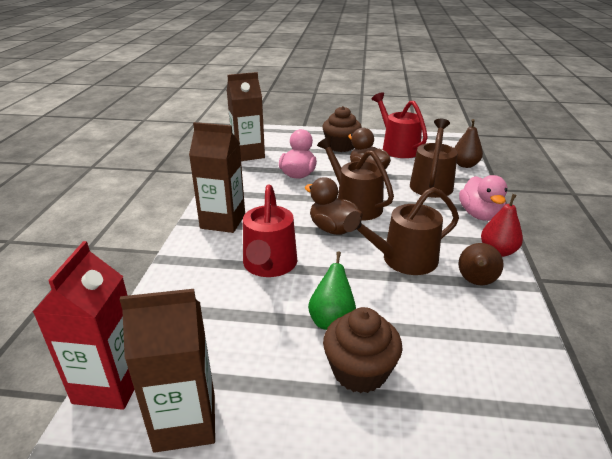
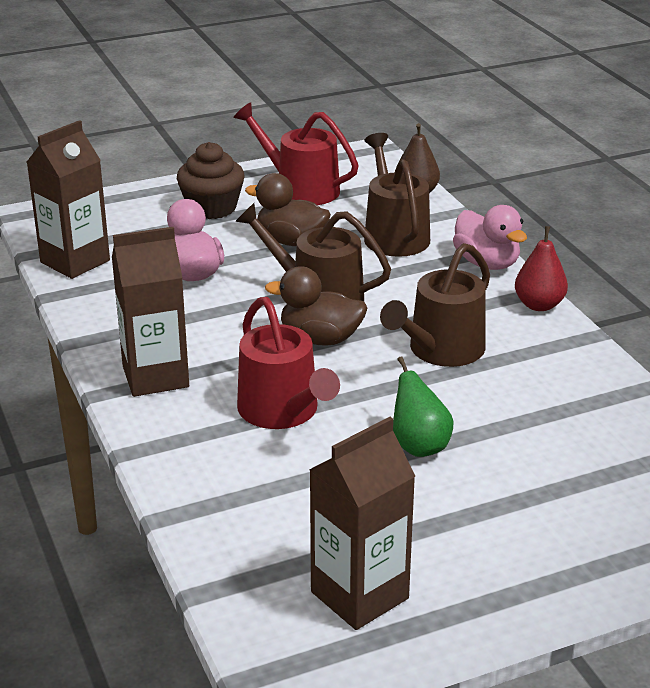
camera: 30 degrees left, 0 degrees up
(110, 384) = (236, 600): red carton -> none
(359, 371) = (492, 483): brown cupcake -> none
(476, 282) = (540, 350): brown pear -> none

